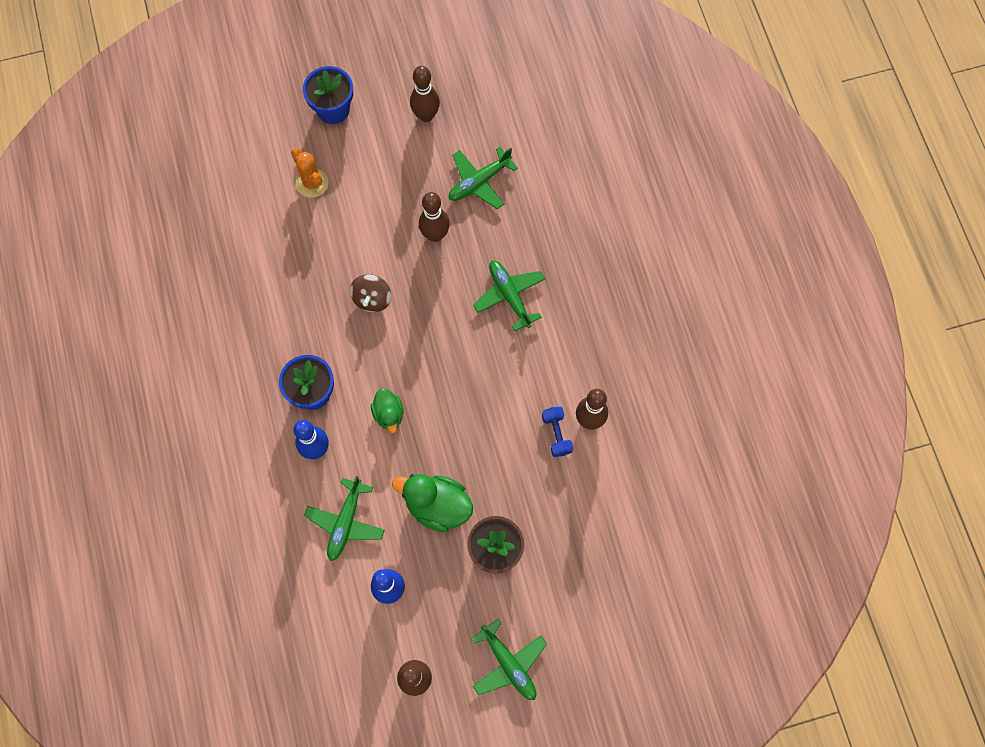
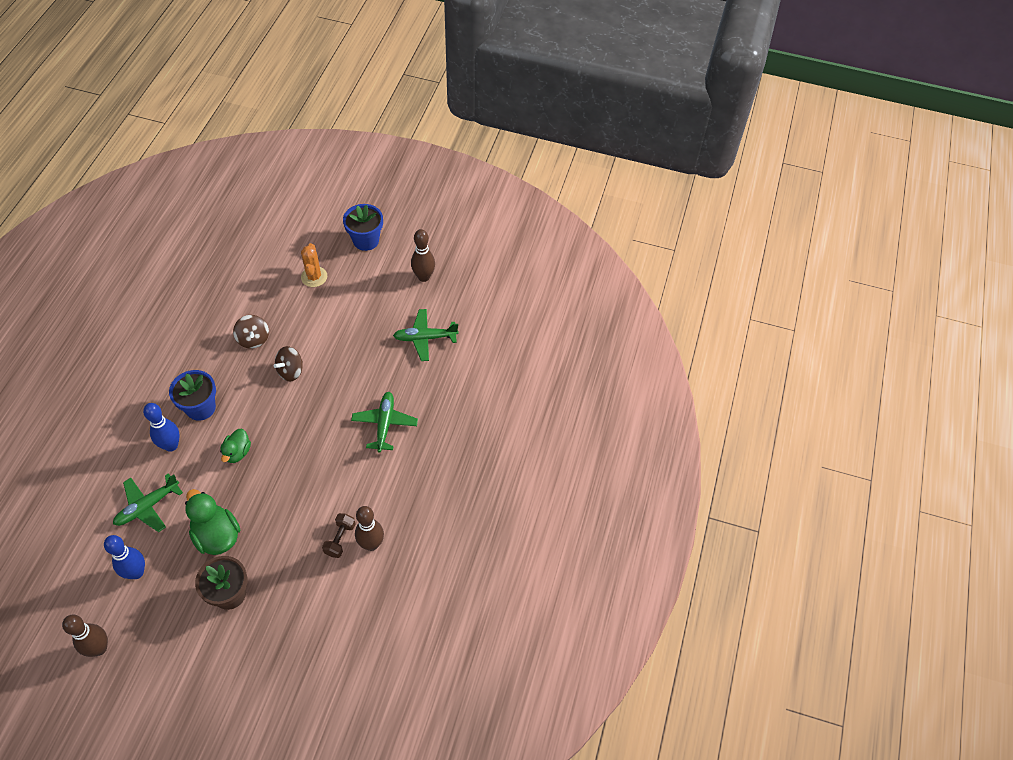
camera: 30 degrees right, 15 degrees down
(305, 289) = (253, 339): none -> brown spinning top
(435, 235) = (367, 355): brown bowling pin -> none
(509, 664) = (170, 683): green plane -> none
(556, 434) = (340, 539): blue dumbbell -> brown dumbbell

